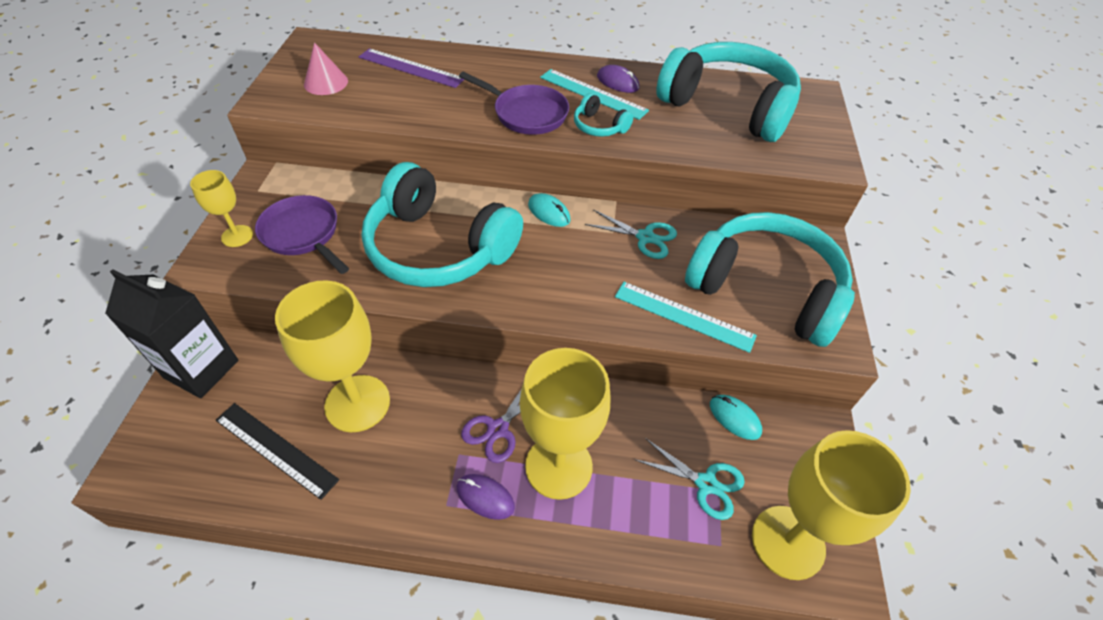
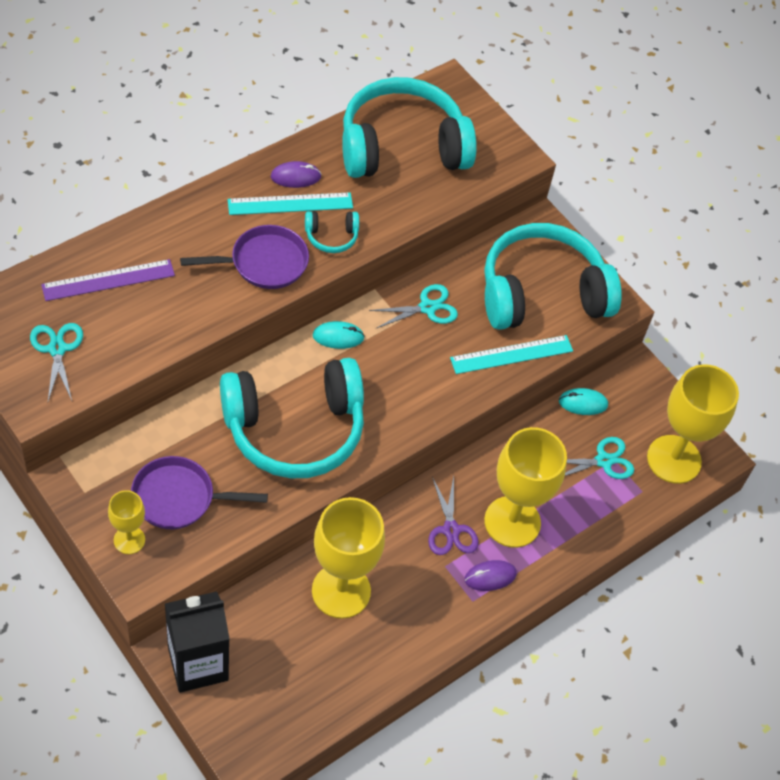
camera: 50 degrees left, 5 degrees up
(276, 449) = (326, 663): black ruler -> none
(326, 82) = (57, 349): pink cone -> turquoise scissors

